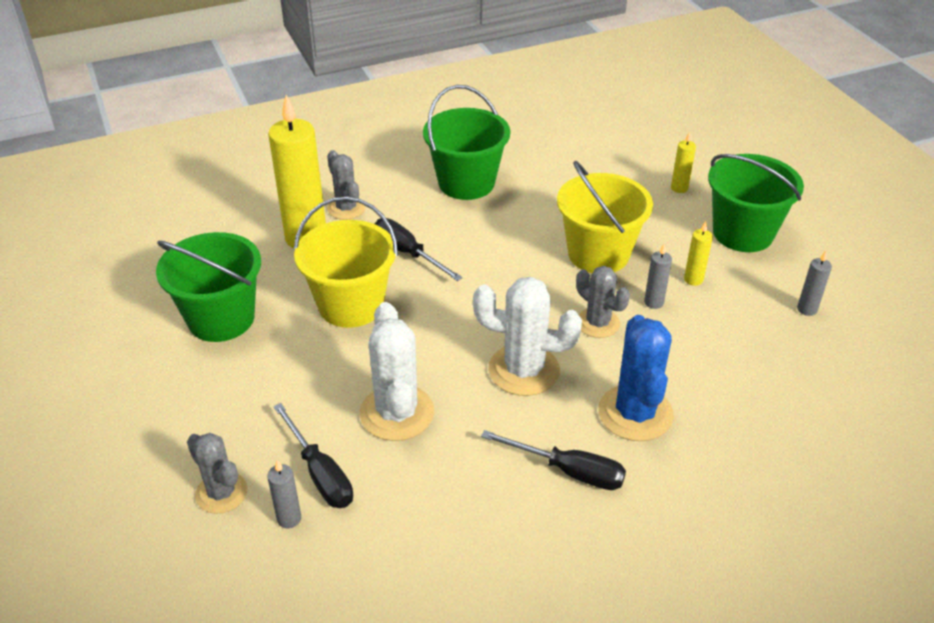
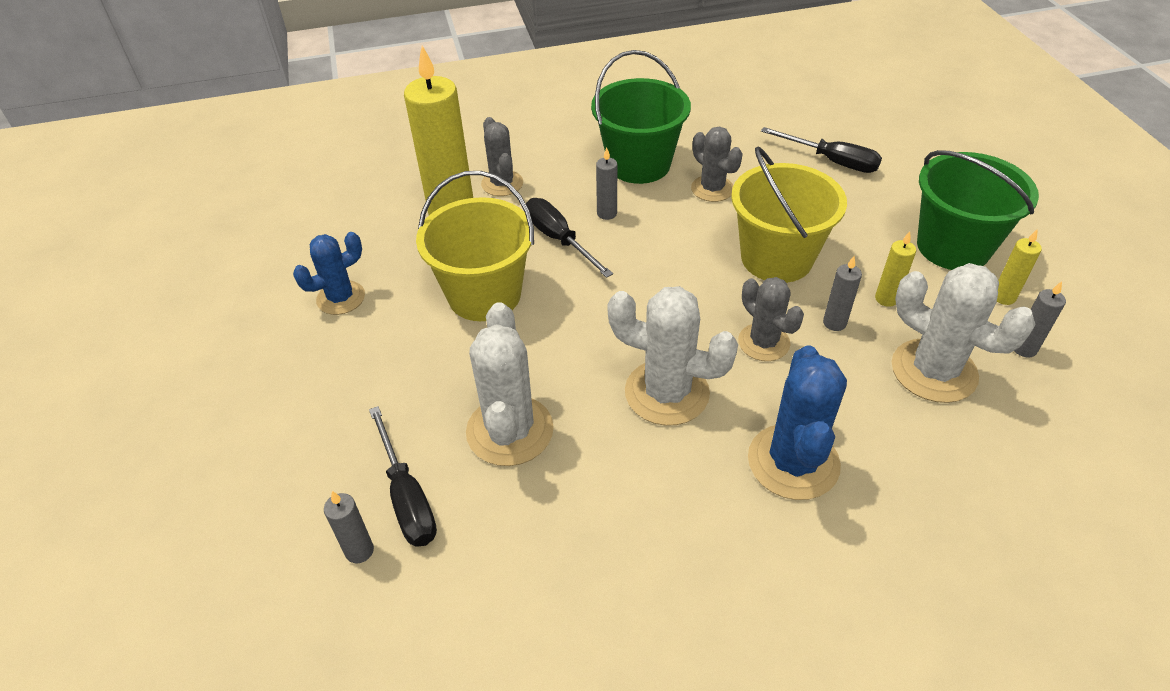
camera: 10 degrees right, 5 degrees up
(221, 319) = (341, 298): green bucket -> blue cactus
(221, 493) = (291, 508): grey cactus -> grey cactus (712, 189)
(446, 227) = (607, 213): none -> grey candle
(569, 471) = (700, 529): black screwdriver -> black screwdriver (832, 161)
(679, 188) = (882, 187): yellow candle -> yellow candle (1003, 297)
(738, 333) = (933, 371): none -> white cactus

